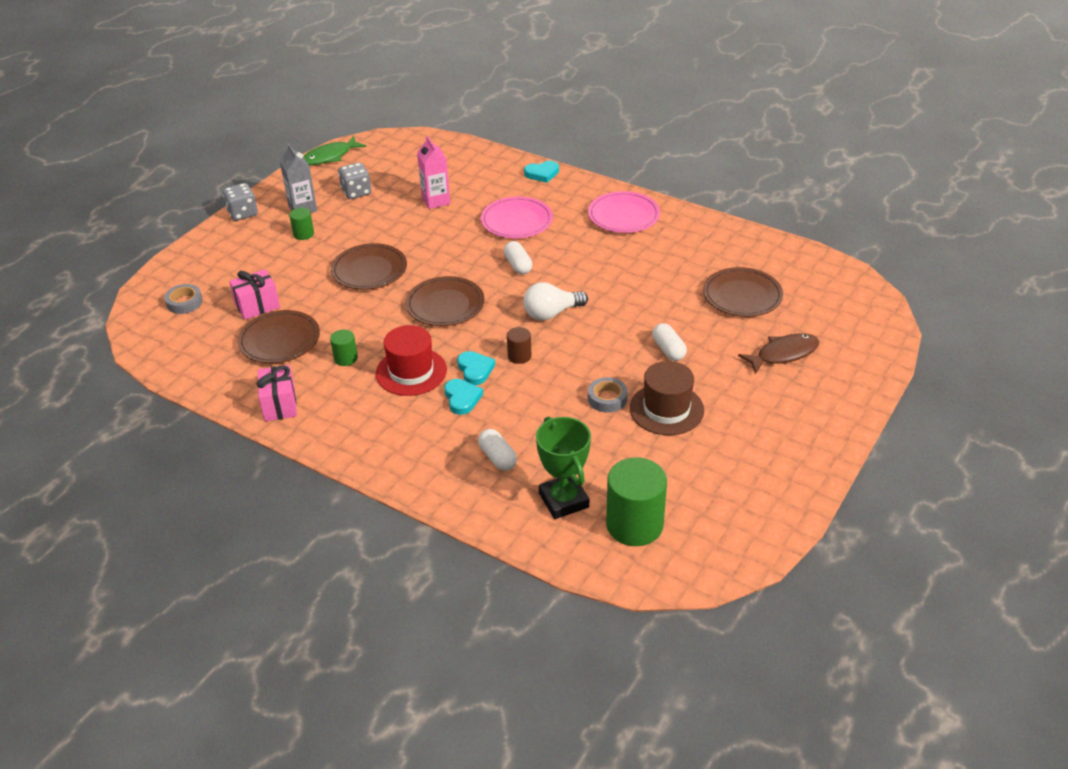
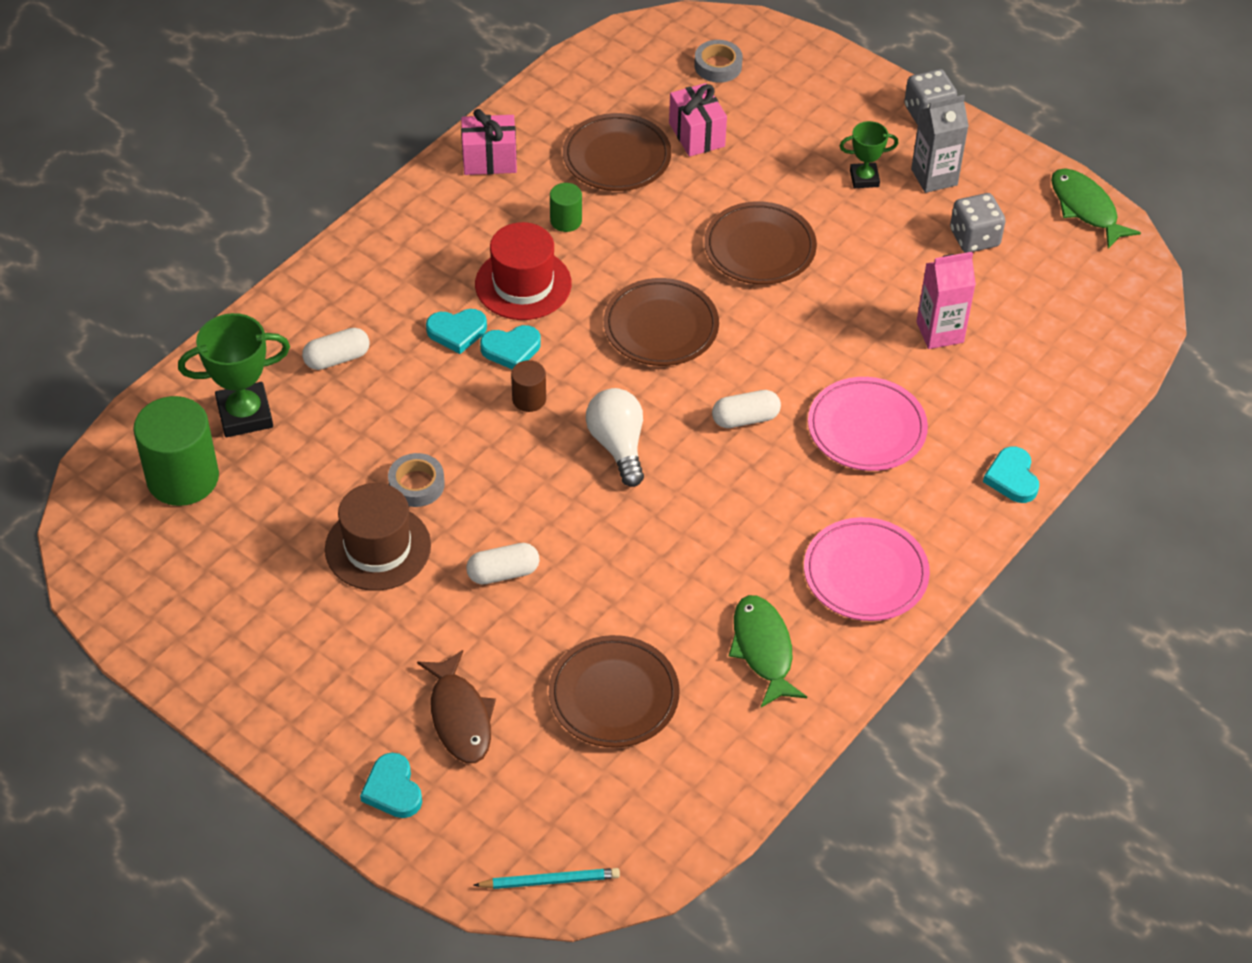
camera: 95 degrees right, 10 degrees up
(303, 234) = (864, 178): green cylinder -> green trophy
(688, 246) = (763, 649): none -> green fish
(847, 375) = (393, 789): none -> turquoise heart
(874, 306) = (549, 880): none -> turquoise pencil

